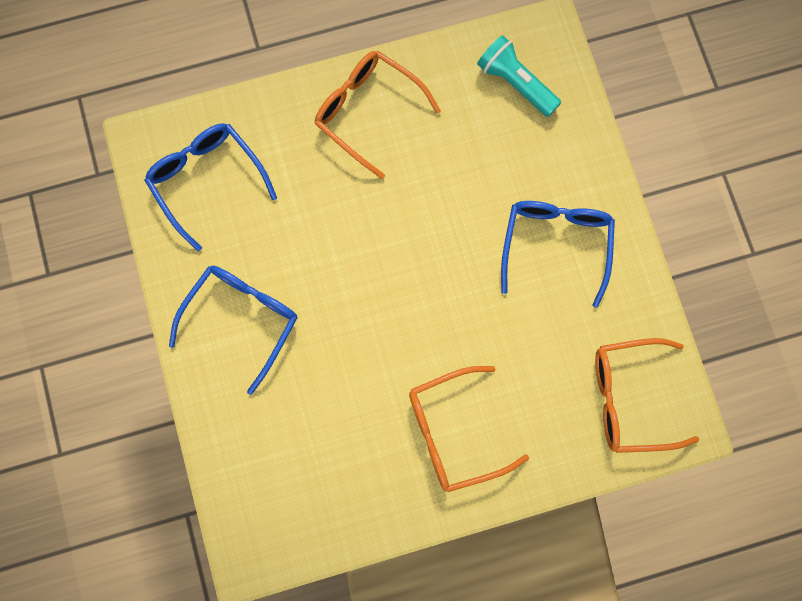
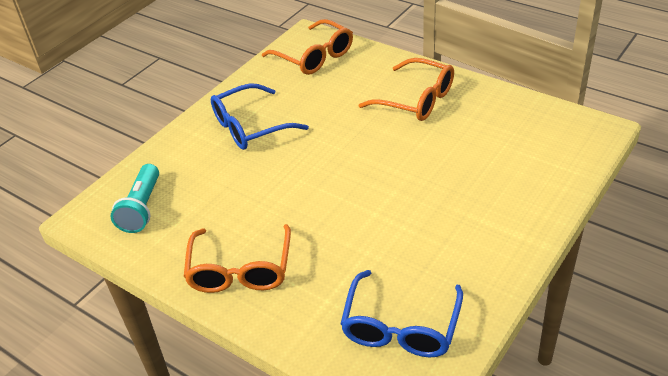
camera: 125 degrees left, 35 degrees down
(242, 320) = (475, 229): blue glasses -> none

